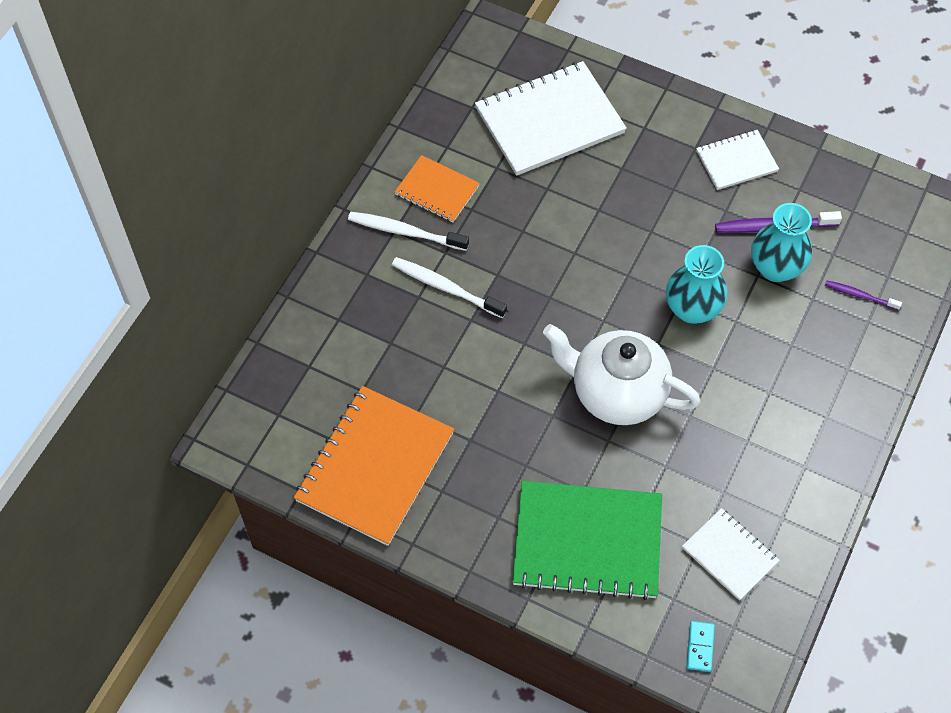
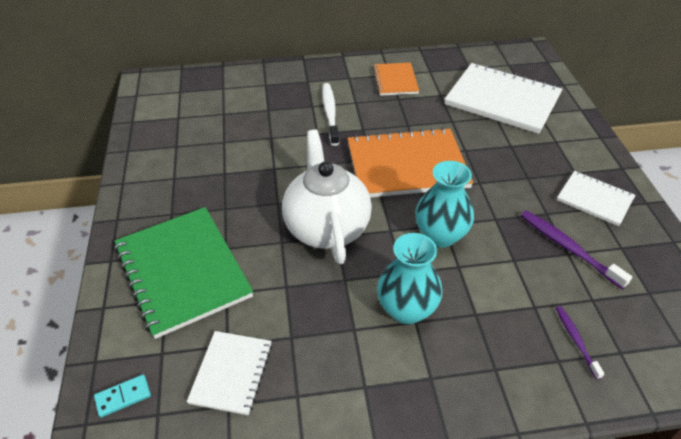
camera: 55 degrees right, 15 degrees down
(375, 467) = (171, 142): orange notebook -> orange notebook (407, 165)
(405, 232) = (352, 82): white toothbrush -> none
(775, 268) = (533, 268): turquoise vase -> turquoise vase (406, 309)

